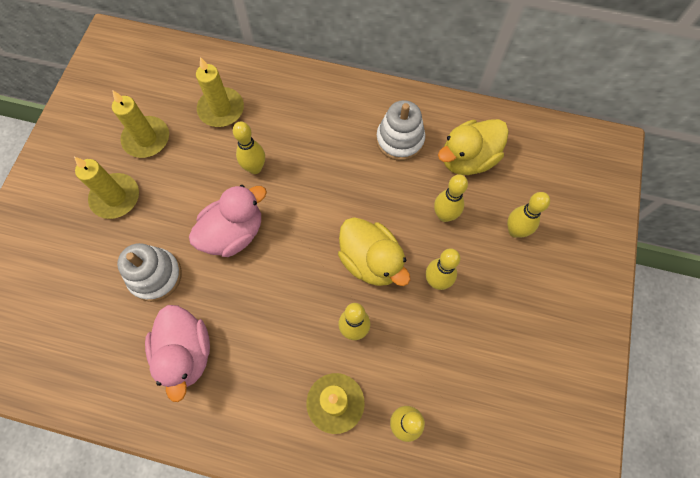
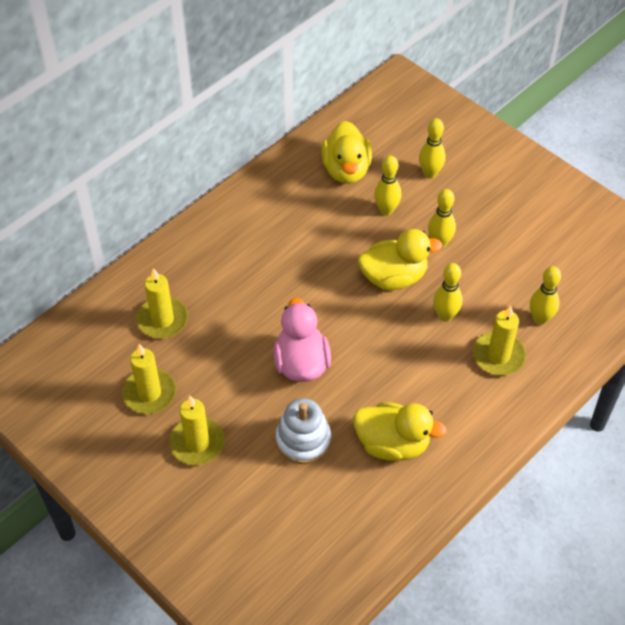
camera: 60 degrees left, 15 degrees down
(186, 353) = (392, 444): pink duck -> yellow duck
(255, 168) = (246, 320): yellow bowling pin -> none
(400, 140) = (295, 205): white stacking toy -> none

